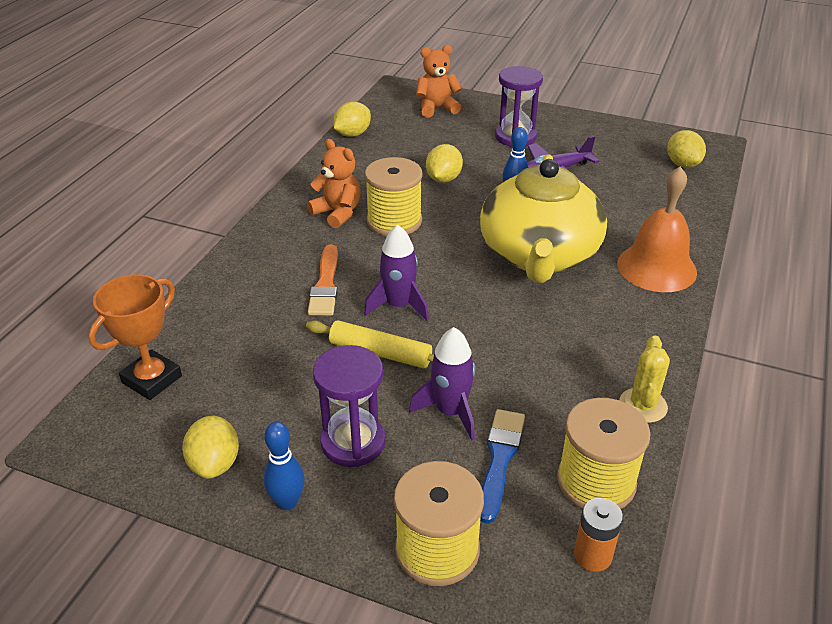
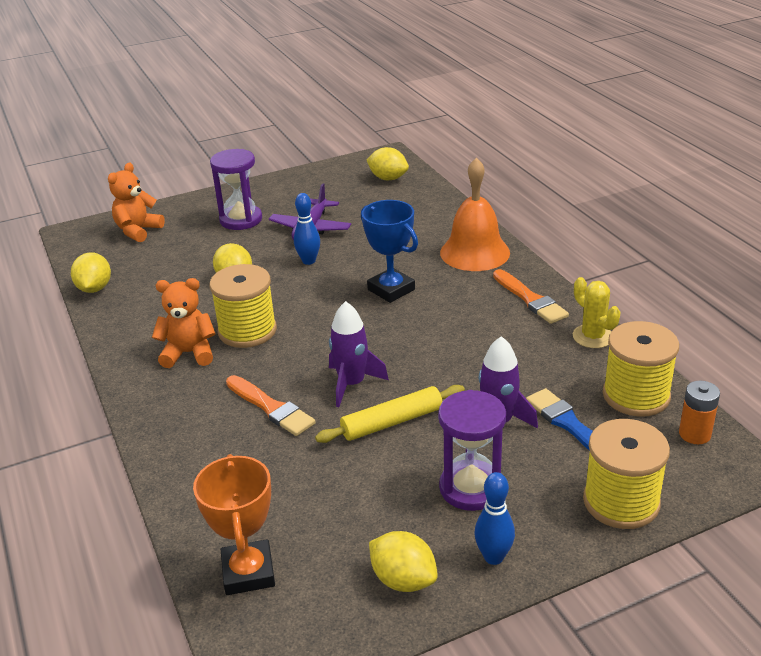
camera: 45 degrees left, 5 degrees down
(538, 255) = (391, 289): yellow teapot -> blue trophy
(640, 337) = (530, 299): none -> orange brush

